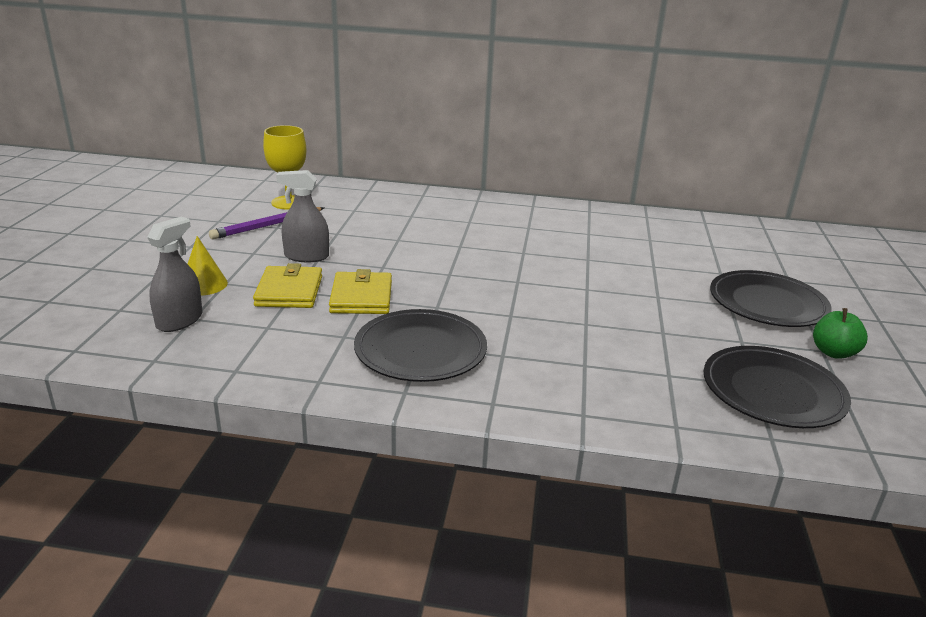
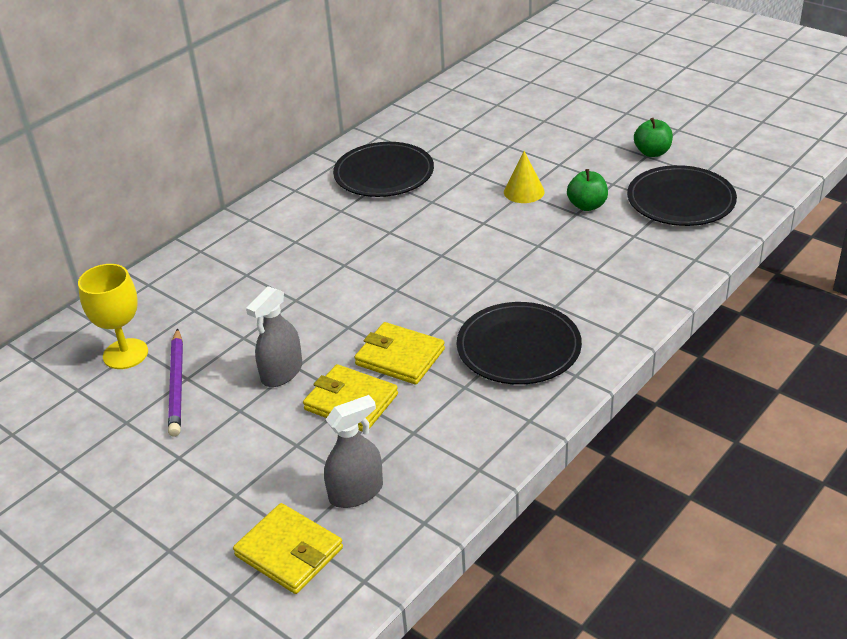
camera: 55 degrees left, 10 degrees up
(100, 311) = (289, 552): none -> yellow wallet
(179, 320) = (356, 492): grey spray bottle -> grey spray bottle turned 90 degrees clockwise
(203, 284) = (287, 461): yellow cone -> yellow cone (524, 191)
(683, 335) = (587, 205): none -> green apple
(767, 303) = (570, 147): black plate -> black plate (384, 174)

